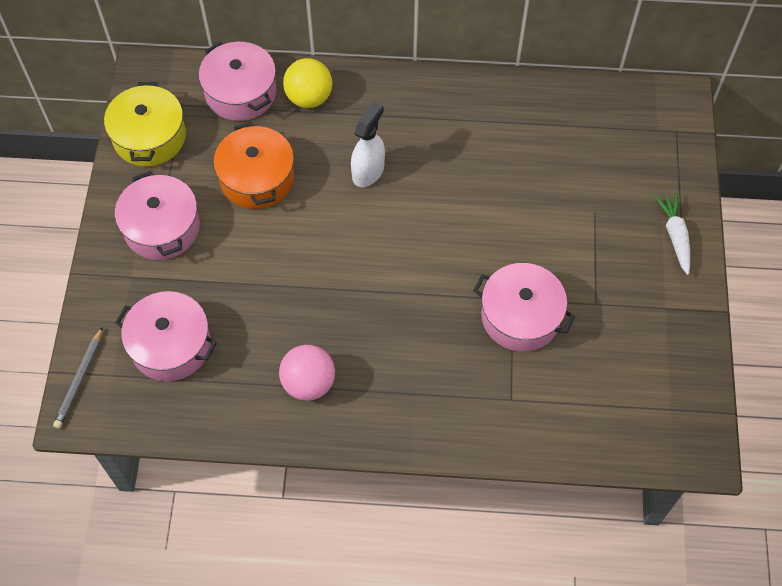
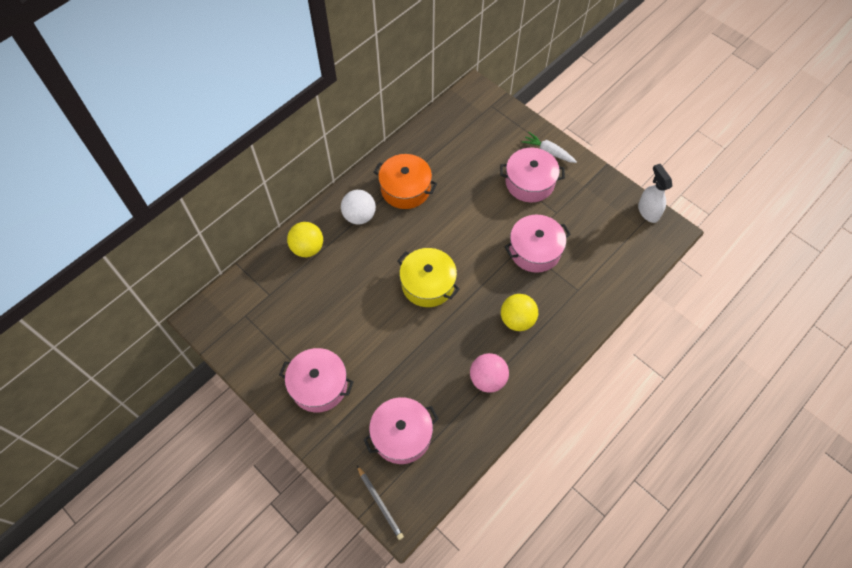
camera: 50 degrees left, 0 degrees up
(149, 137) = (250, 348): yellow pot -> yellow pot (428, 284)
(240, 92) = (268, 279): pink pot -> pink pot (529, 182)
(257, 178) = (334, 312): orange pot -> orange pot (405, 189)
(368, 171) = (383, 254): white spray bottle -> white spray bottle (648, 211)
(393, 114) = (359, 216): none -> white ball
(410, 361) = (517, 320): none -> yellow ball

